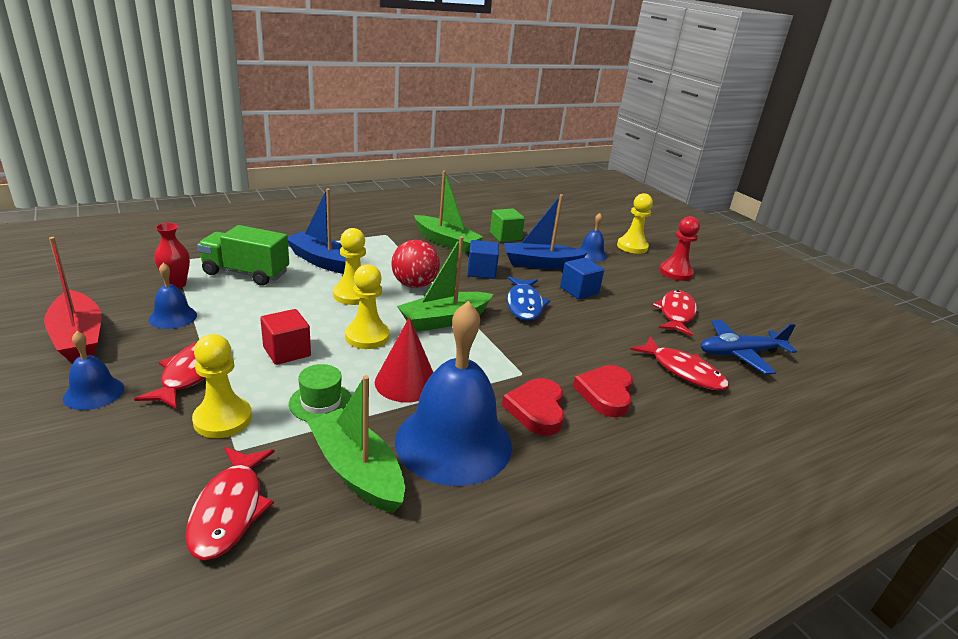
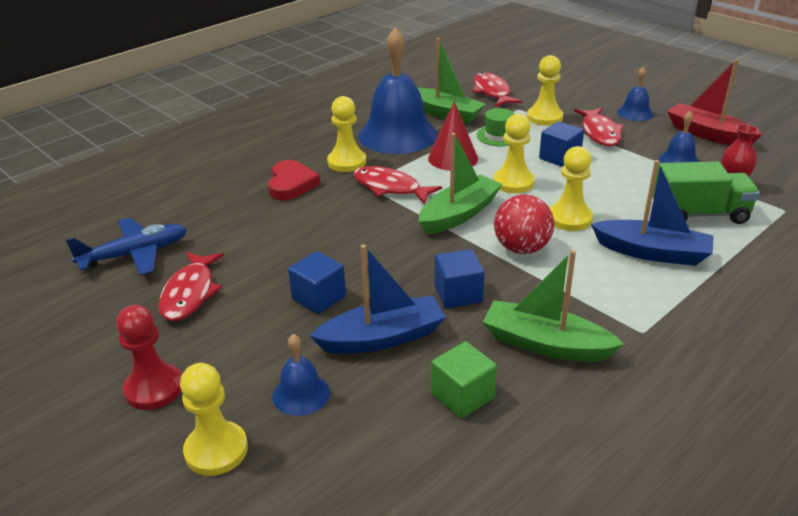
camera: 170 degrees right, 5 degrees up
(287, 351) = (559, 158): red cube -> blue cube
(524, 305) = (384, 255): blue fish -> none
(536, 410) = (347, 162): red heart -> yellow pawn
(683, 371) = (211, 219): red fish -> red fish (390, 188)

